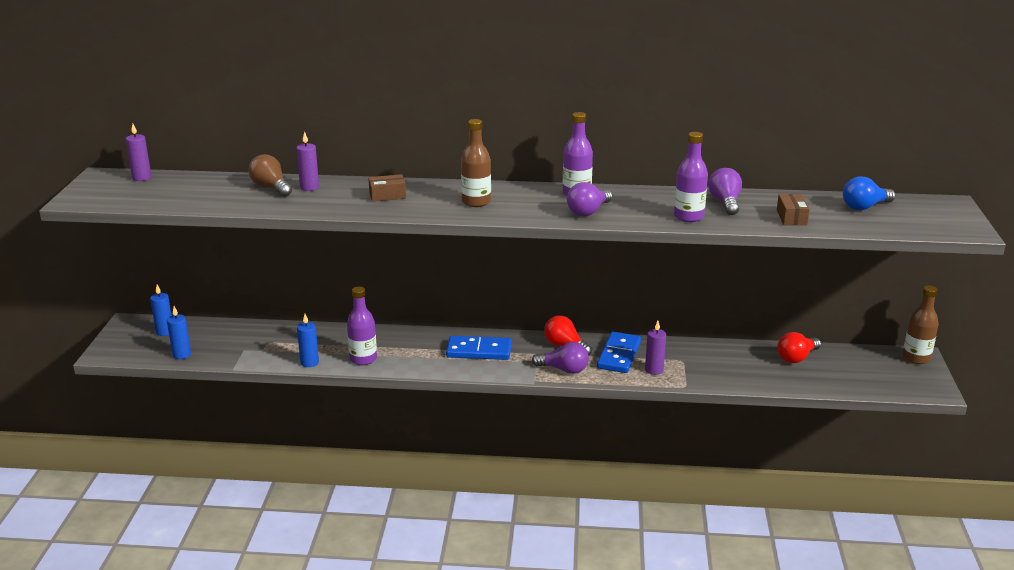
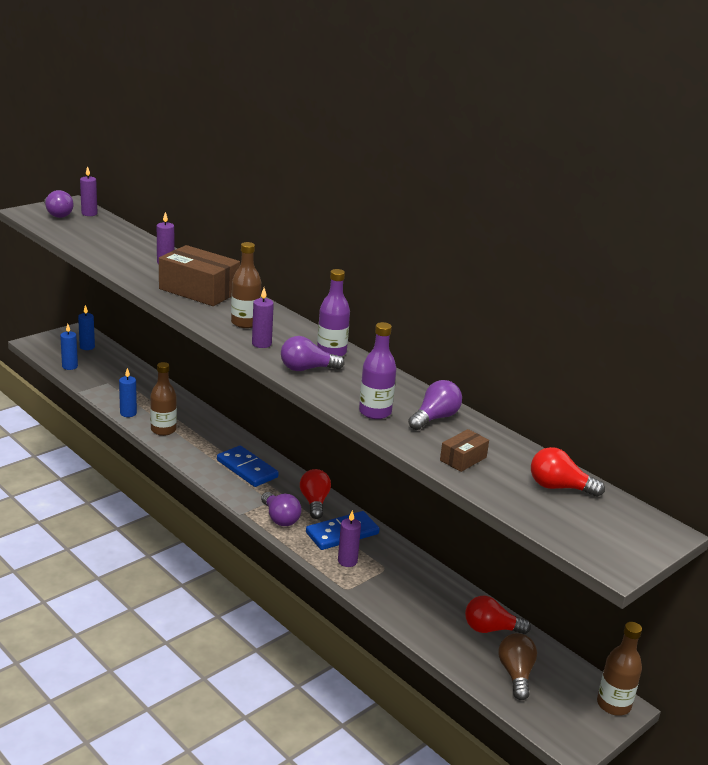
camera: 40 degrees right, 0 degrees up
(113, 190) = (57, 214): none -> purple light bulb
(271, 188) = (143, 252): brown light bulb -> brown light bulb (516, 674)
(363, 359) = (163, 430): purple bottle -> brown bottle
(387, 195) = (199, 290): brown box -> brown box, size x2.08
(521, 210) = (261, 344): none -> purple candle
(864, 207) = (559, 487): blue light bulb -> red light bulb

